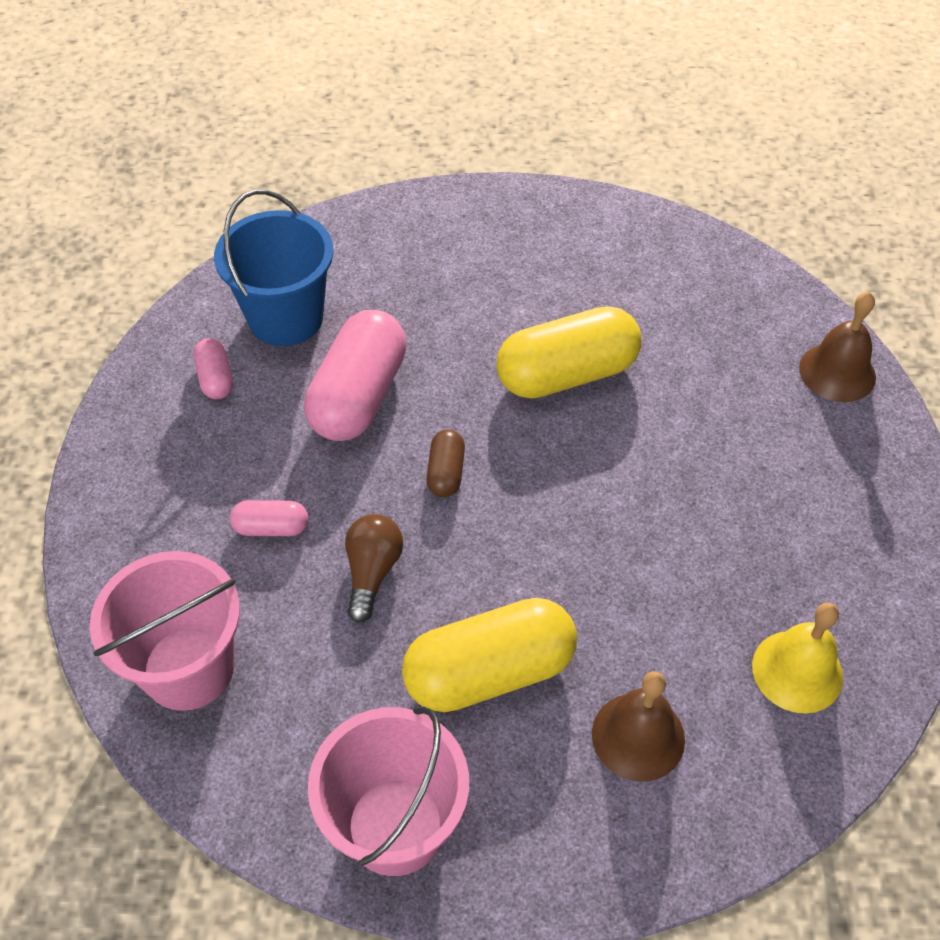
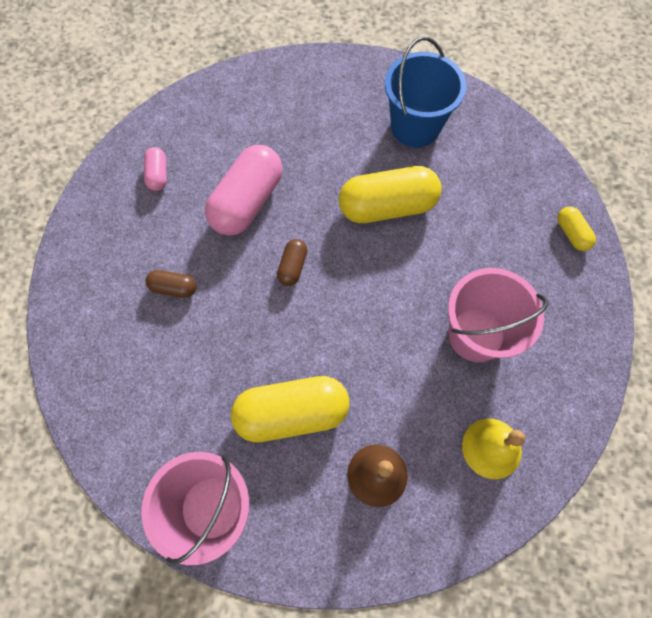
camera: 10 degrees right, 15 degrees up
(188, 668) = (105, 377): pink bucket -> pink bucket (476, 335)
(271, 527) = (174, 288): pink capsule -> brown capsule
(286, 318) = (211, 137): blue bucket -> blue bucket (415, 127)
(372, 572) = (231, 330): brown light bulb -> none
(837, 372) = (571, 233): brown bell -> yellow capsule

